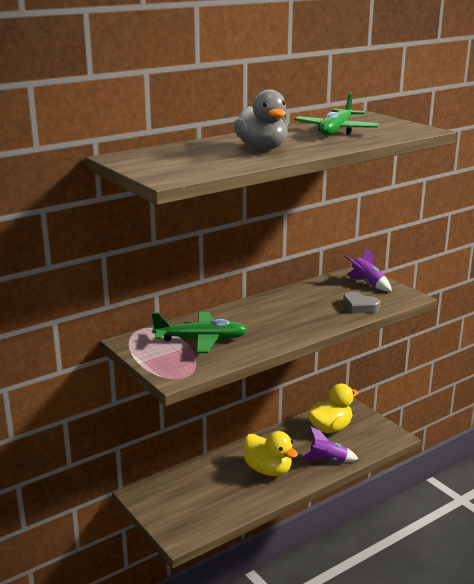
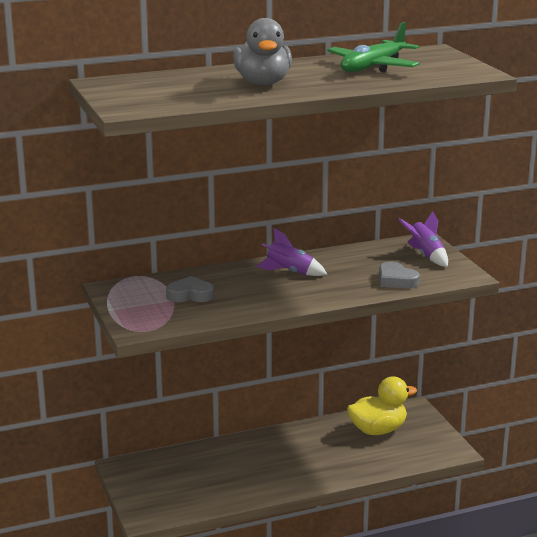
camera: 15 degrees right, 0 degrees up
(201, 339) = (190, 295): green plane -> grey heart
(268, 470) = (279, 464): yellow duck -> none
(328, 460) = (355, 464): purple rocket -> purple rocket (289, 272)

